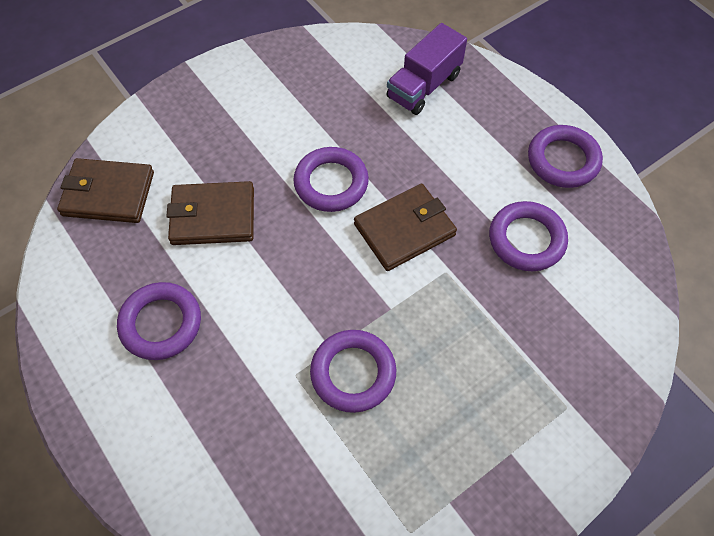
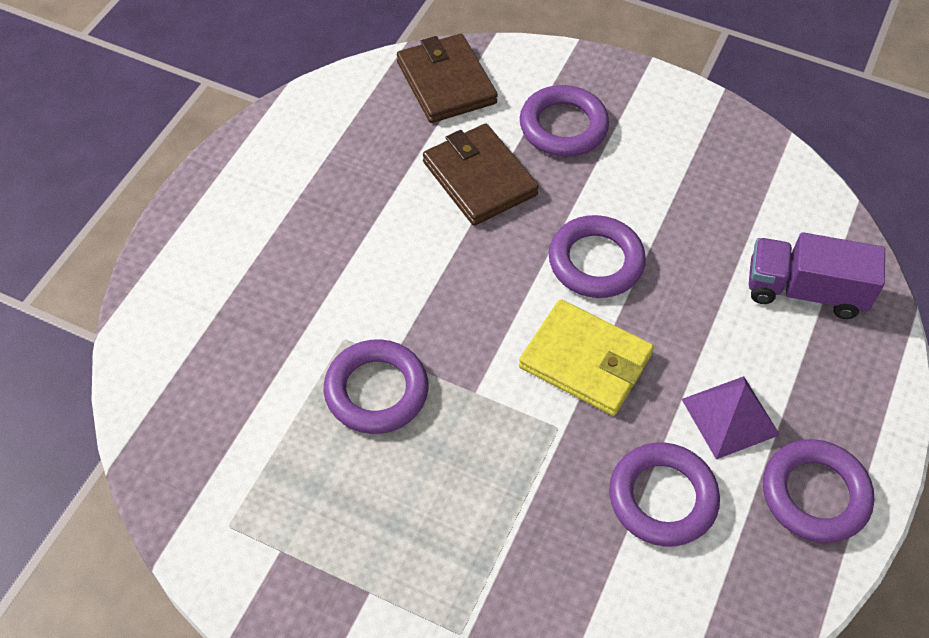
camera: 60 degrees right, 5 degrees down
(161, 324) = (333, 199): purple ring -> purple ring (563, 126)
(404, 229) = (585, 361): brown wallet -> yellow wallet
(489, 173) = (730, 416): none -> purple pyramid

